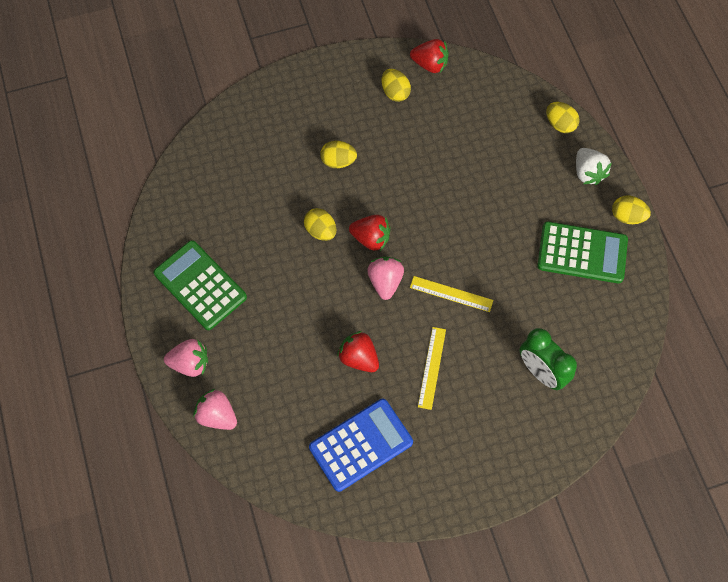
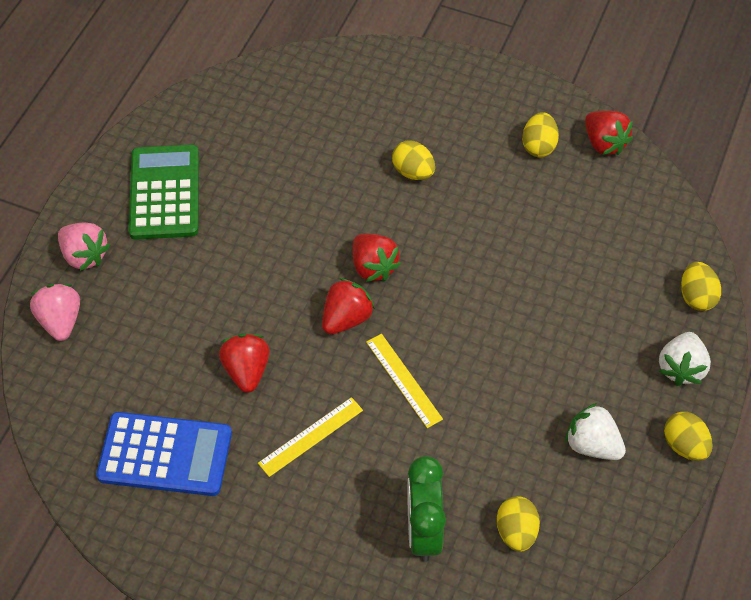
camera: 40 degrees right, 10 degrees down
(320, 231) = (330, 224): yellow egg -> yellow egg (516, 532)
(385, 282) = (346, 318): pink strawberry -> red strawberry
(582, 253) = (592, 445): green calculator -> white strawberry

